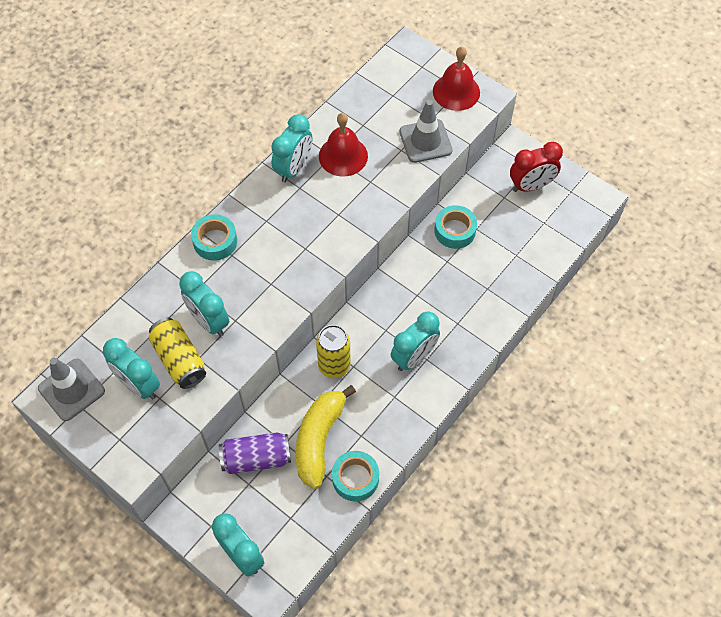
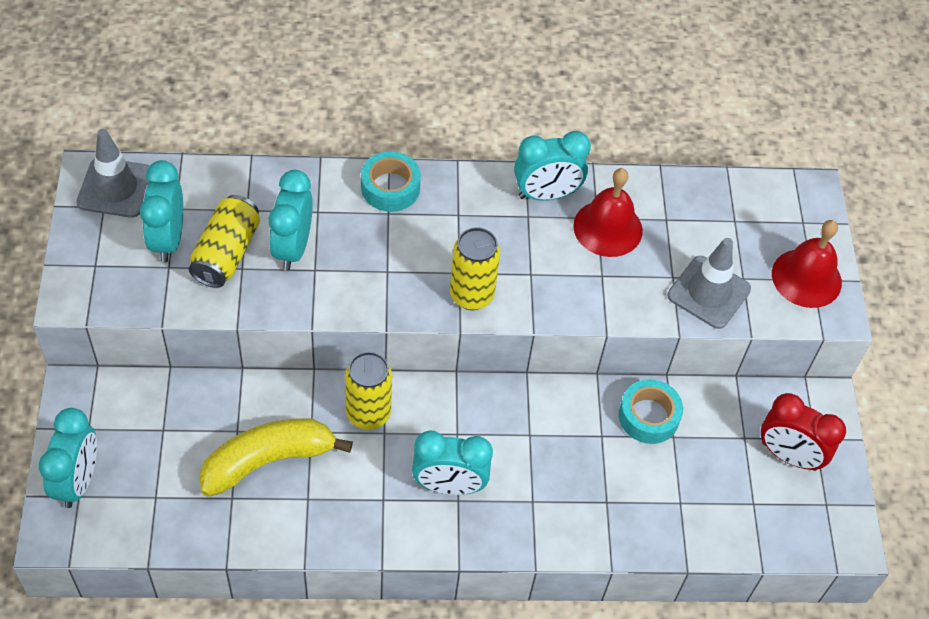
camera: 45 degrees right, 5 degrees down
(256, 458) = (197, 416): purple can -> none
(325, 253) = (471, 295): none -> yellow can
(355, 478) = (252, 529): turquoise tape -> none

